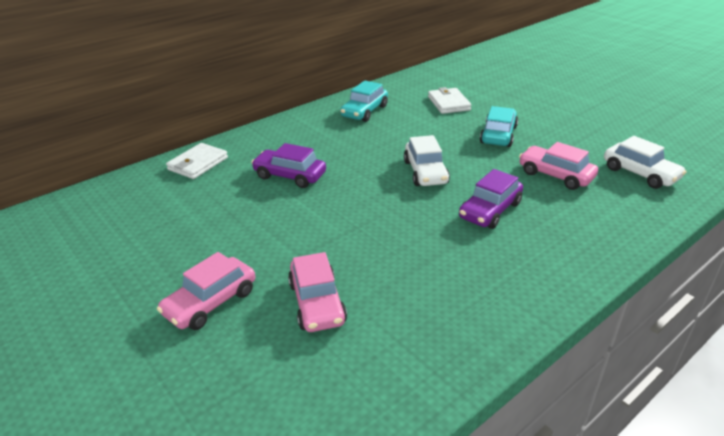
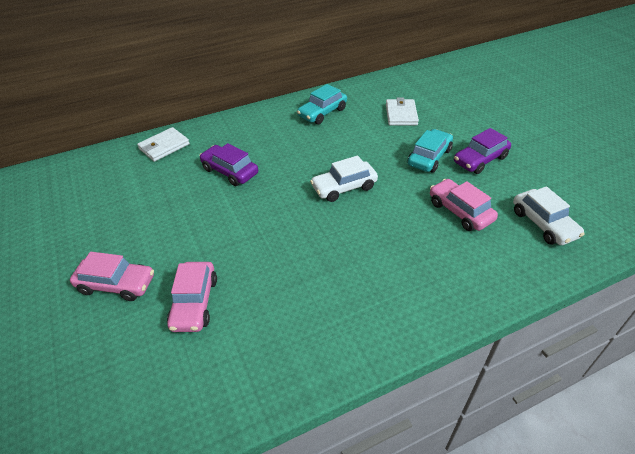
camera: 15 degrees right, 10 degrees up
(211, 302) = (116, 284): pink car -> pink car turned 135 degrees counterclockwise
(425, 172) = (344, 187): white car -> white car turned 60 degrees clockwise
(490, 210) = (380, 239): purple car -> purple car (480, 160)

